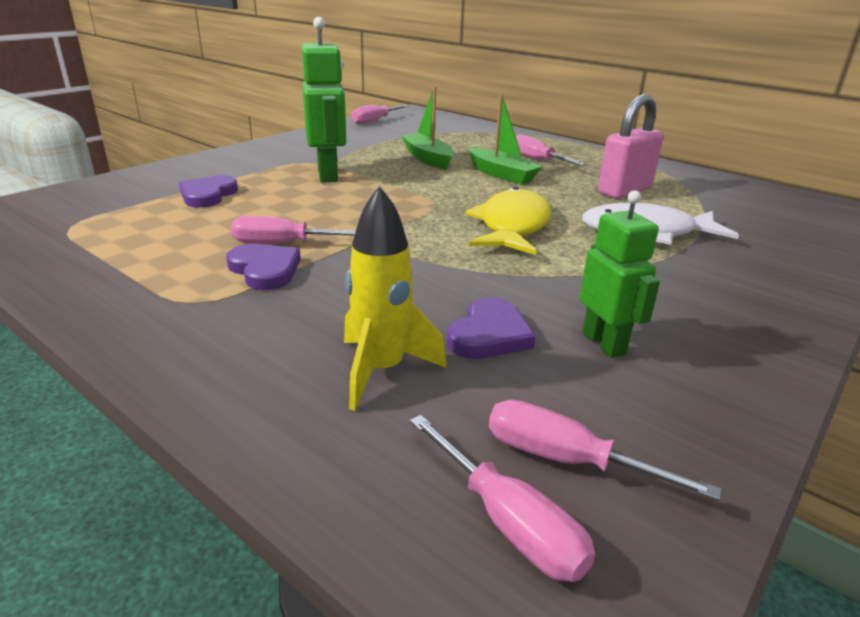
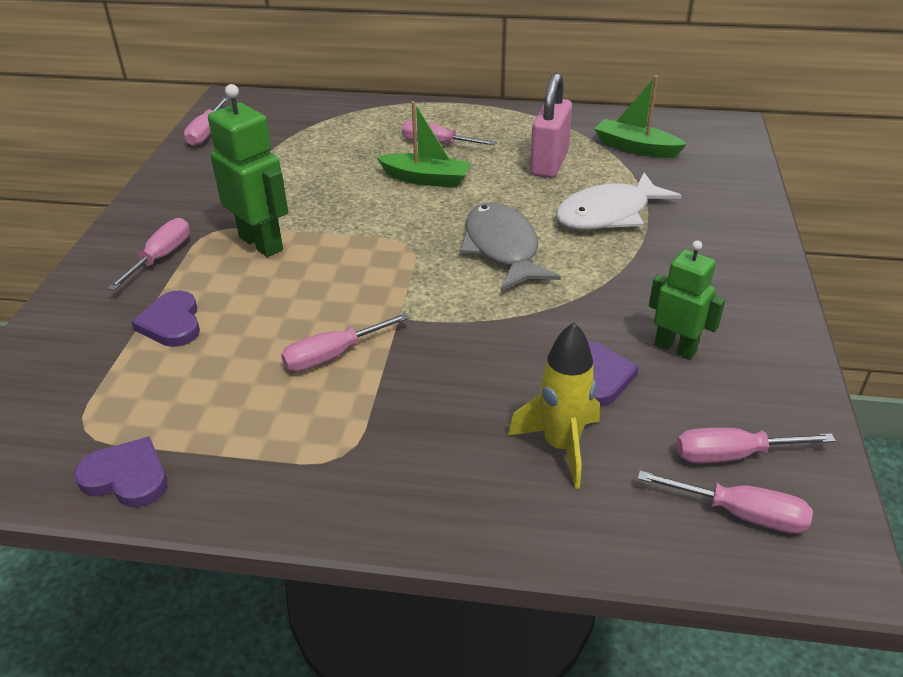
camera: 30 degrees left, 10 degrees up
(254, 165) = (161, 257): none -> pink screwdriver
(265, 270) = (356, 393): purple heart -> purple heart (126, 476)
(427, 158) = (332, 179): green boat -> green boat (635, 148)
(512, 226) = (502, 248): yellow fish -> grey fish

